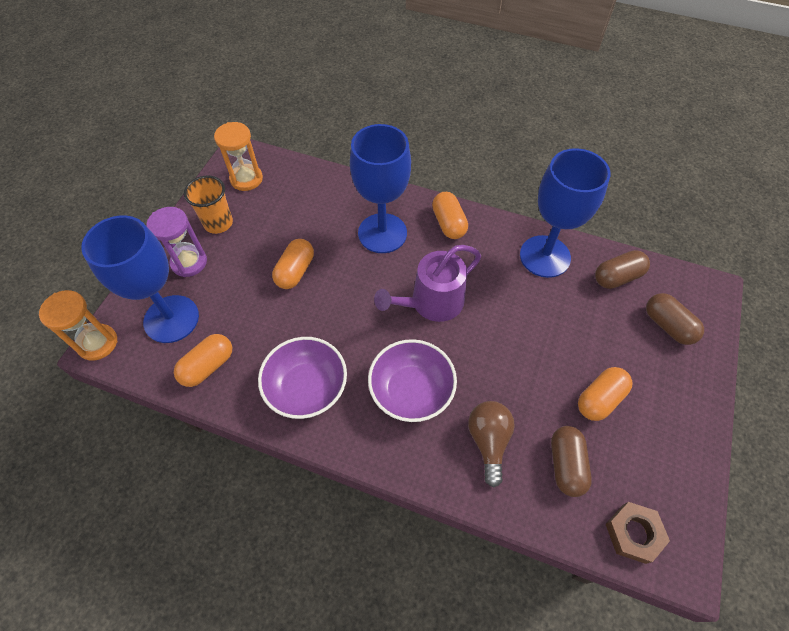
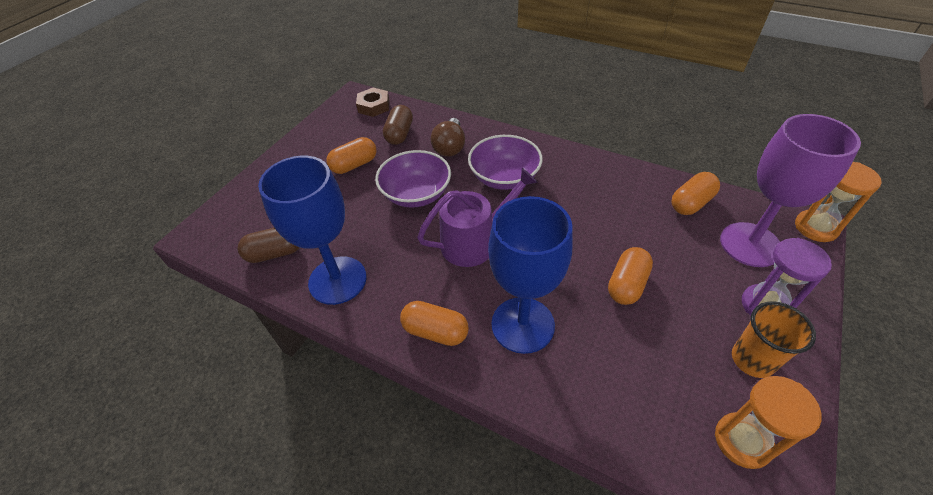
camera: 170 degrees left, 10 degrees down
(171, 319) = (750, 244): blue goblet -> purple goblet
(306, 387) = (594, 184): purple bowl -> purple bowl (416, 194)
(448, 223) = (435, 331): orange capsule -> orange capsule turned 60 degrees counterclockwise
(668, 325) = (261, 209): brown capsule -> none

